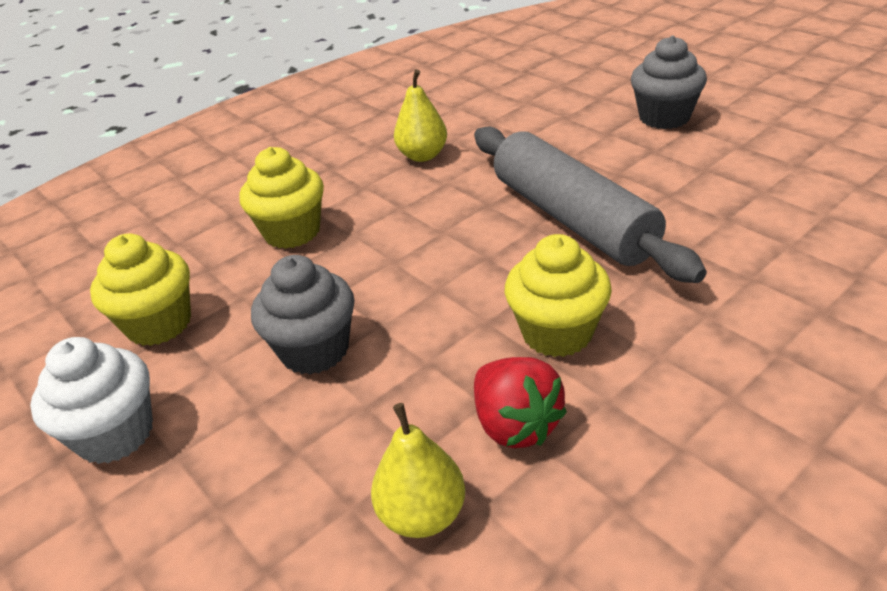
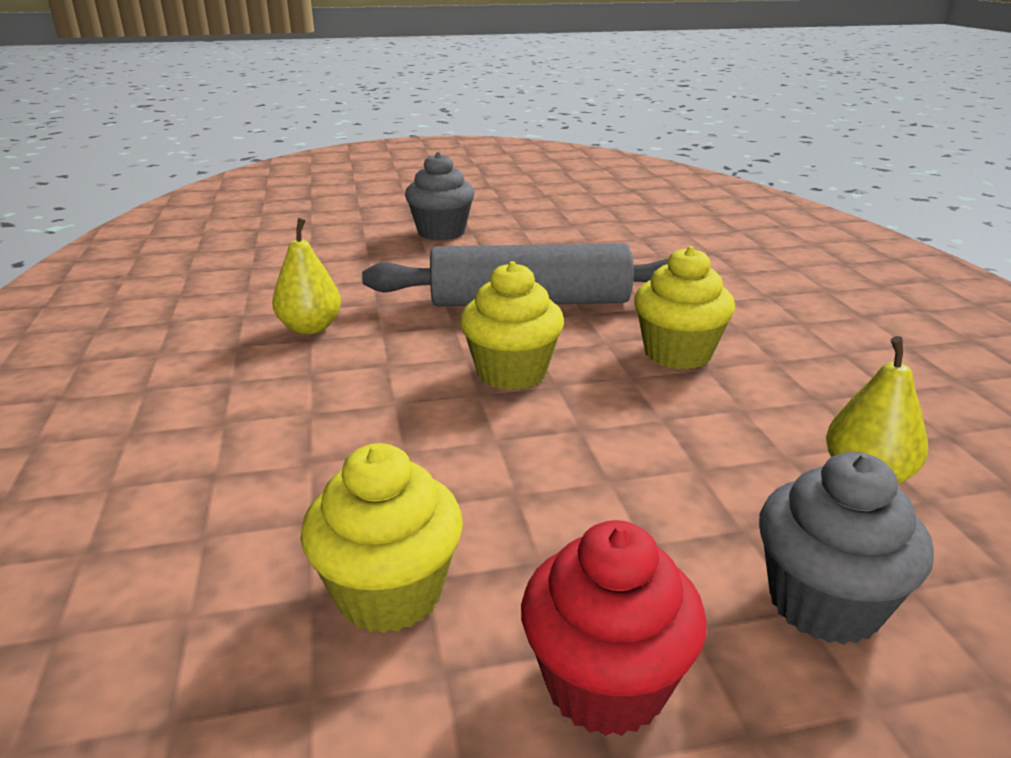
camera: 65 degrees left, 10 degrees down
(115, 434) = (605, 684): white cupcake -> red cupcake
(292, 232) = (328, 437): yellow cupcake -> yellow cupcake (511, 372)
(314, 350) = (581, 477): grey cupcake -> grey cupcake (824, 603)
(515, 425) = (779, 403): red strawberry -> none

